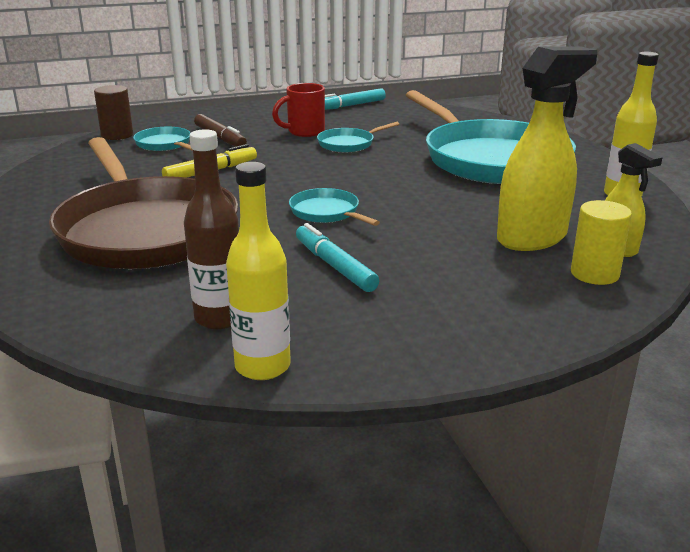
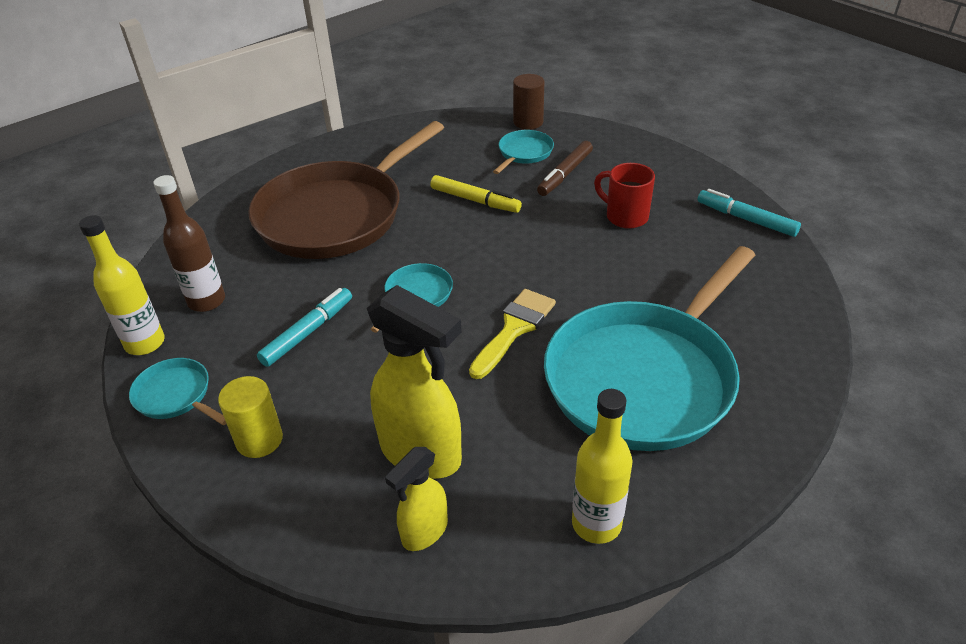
camera: 70 degrees right, 15 degrees up
(348, 144) = (611, 256): turquoise pan -> turquoise pan (175, 395)
(406, 185) = (514, 329): none -> yellow brush
(594, 274) = (351, 517): yellow cylinder -> yellow cylinder (259, 439)

